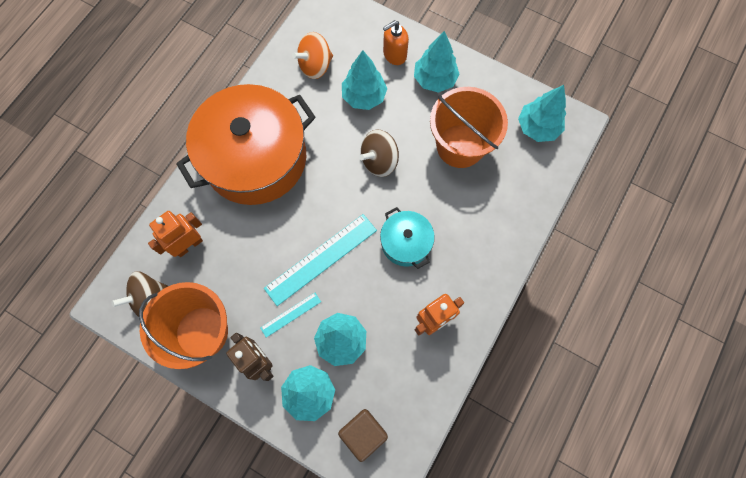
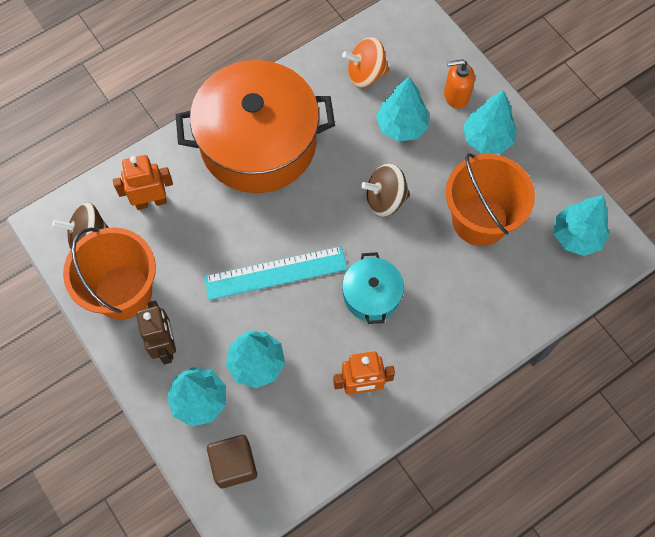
camera: 25 degrees right, 5 degrees down
(291, 314) = (218, 315): turquoise ruler -> none

